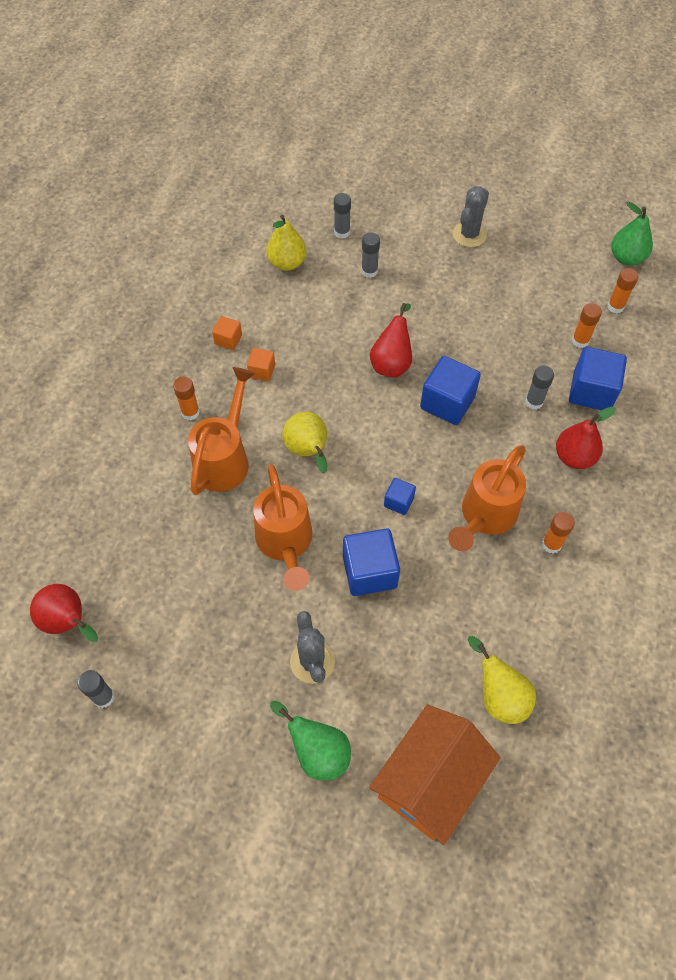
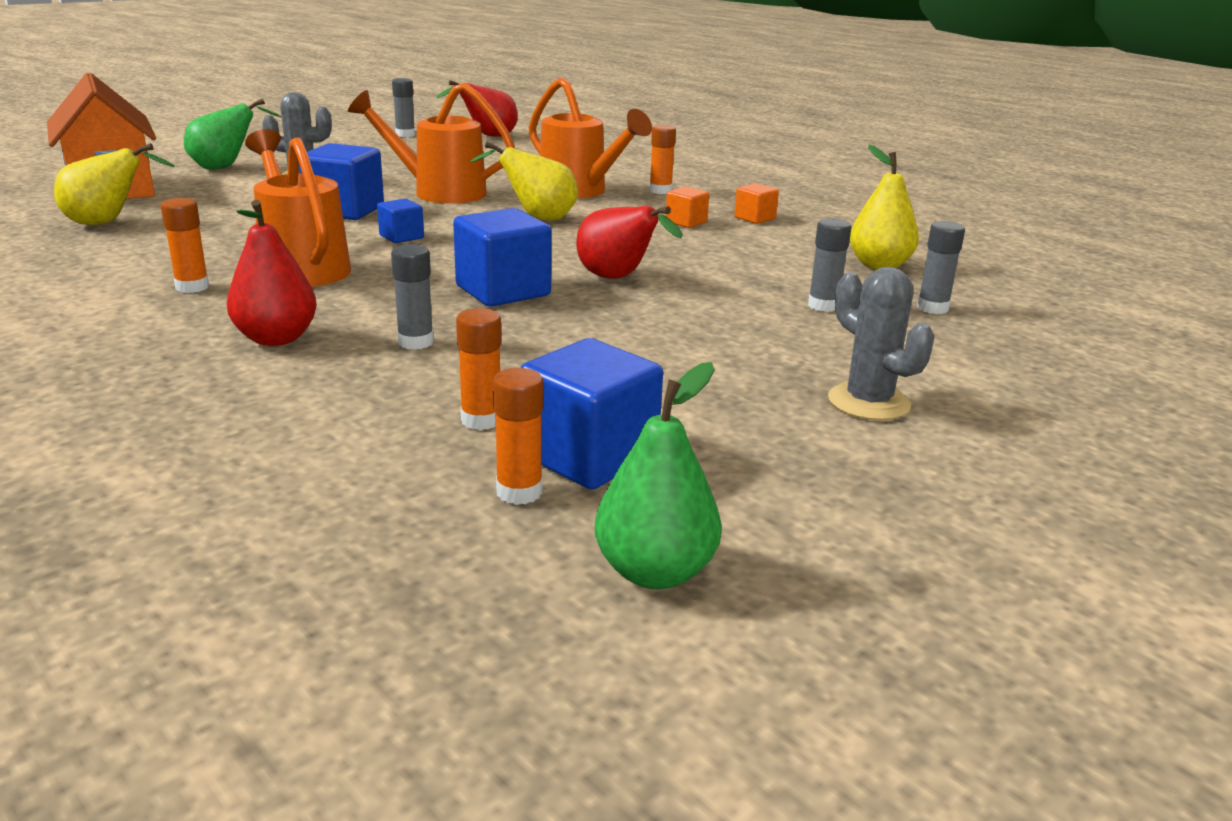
camera: 115 degrees right, 35 degrees down
(591, 391) = (361, 391): blue cube -> blue cube (589, 456)

